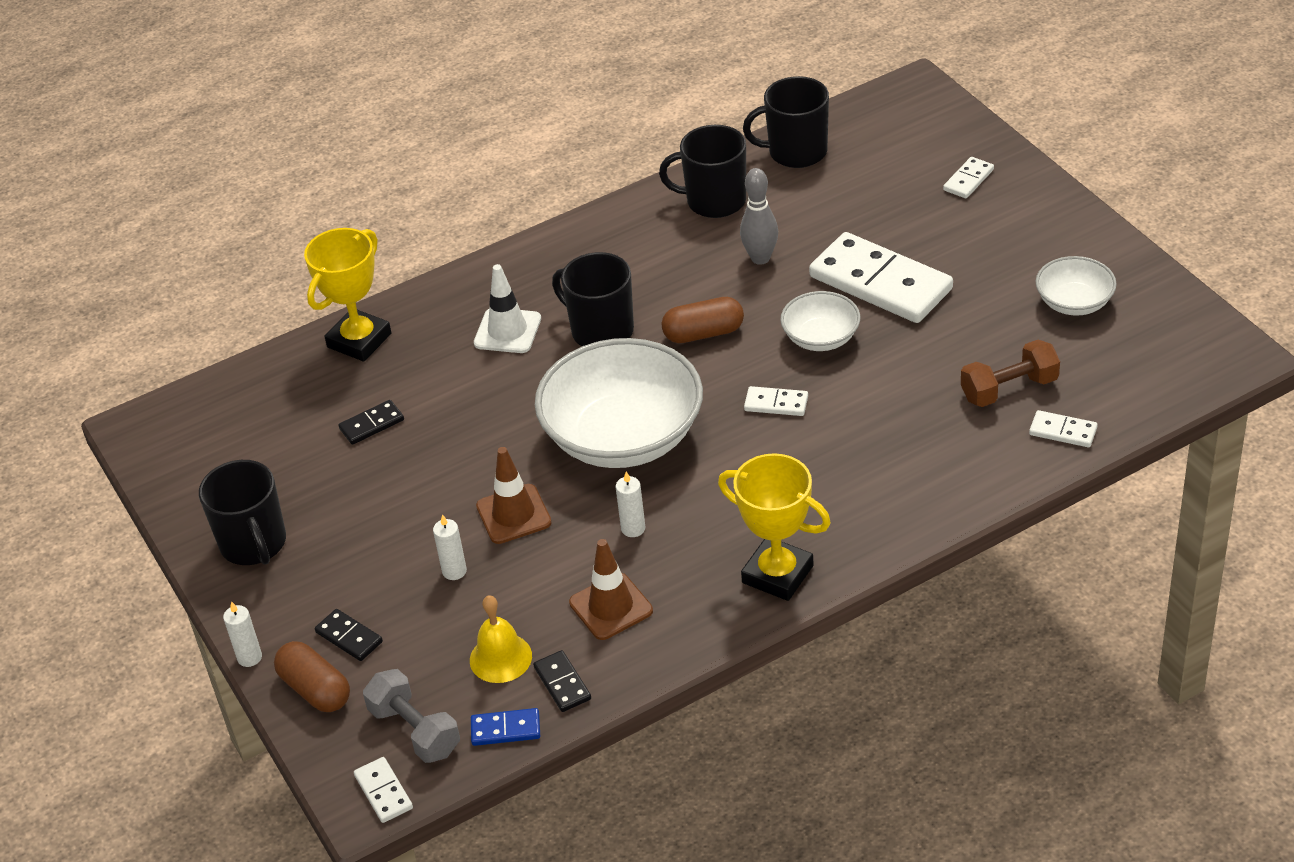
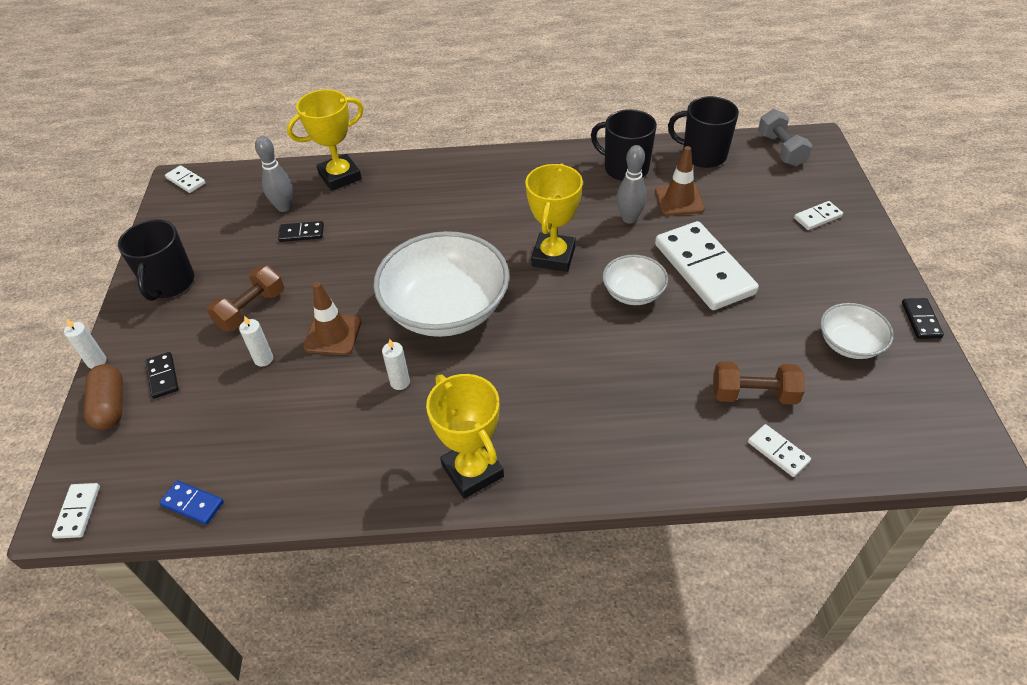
camera: 25 degrees right, 5 degrees up
(319, 404) = (284, 207): none -> grey bowling pin
(389, 529) = (251, 309): none -> brown dumbbell
(415, 730) = (138, 472): grey dumbbell -> grey dumbbell (780, 149)
(500, 658) = (237, 442): yellow bell -> none
(507, 331) = (430, 205): white traffic cone -> none
(562, 683) = (258, 485): black domino -> black domino (921, 320)
(601, 330) = (488, 227): black mug -> none
(611, 607) = (338, 438): brown traffic cone -> brown traffic cone (679, 200)
(703, 333) = (553, 256): brown capsule -> yellow trophy
(776, 404) = (567, 329): white domino -> white domino (186, 181)

